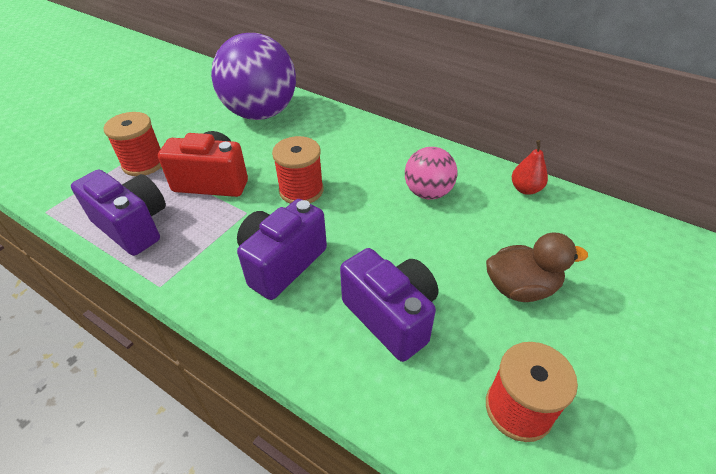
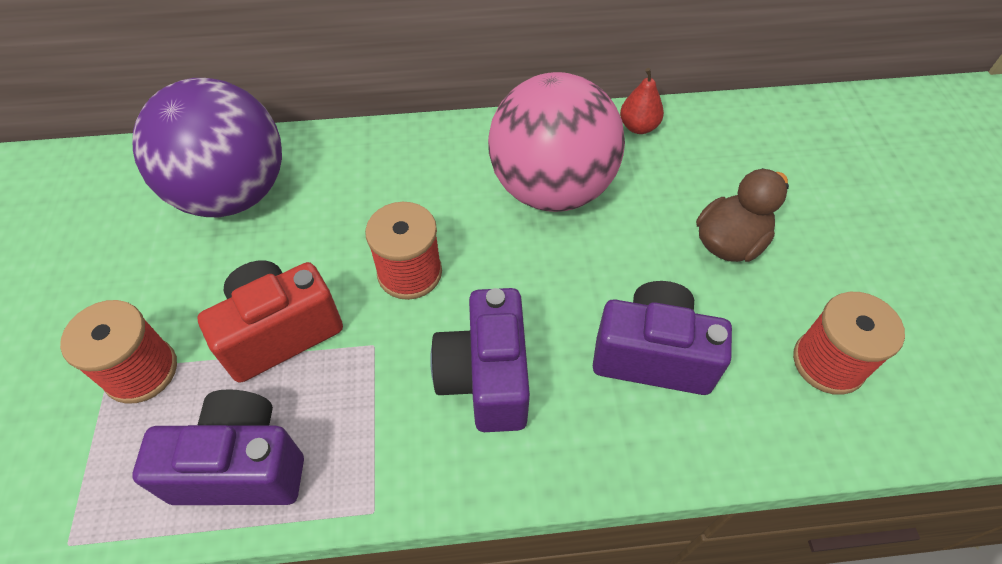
camera: 40 degrees left, 10 degrees up
(428, 193) = (551, 188): pink ball -> pink ball, size x1.88

